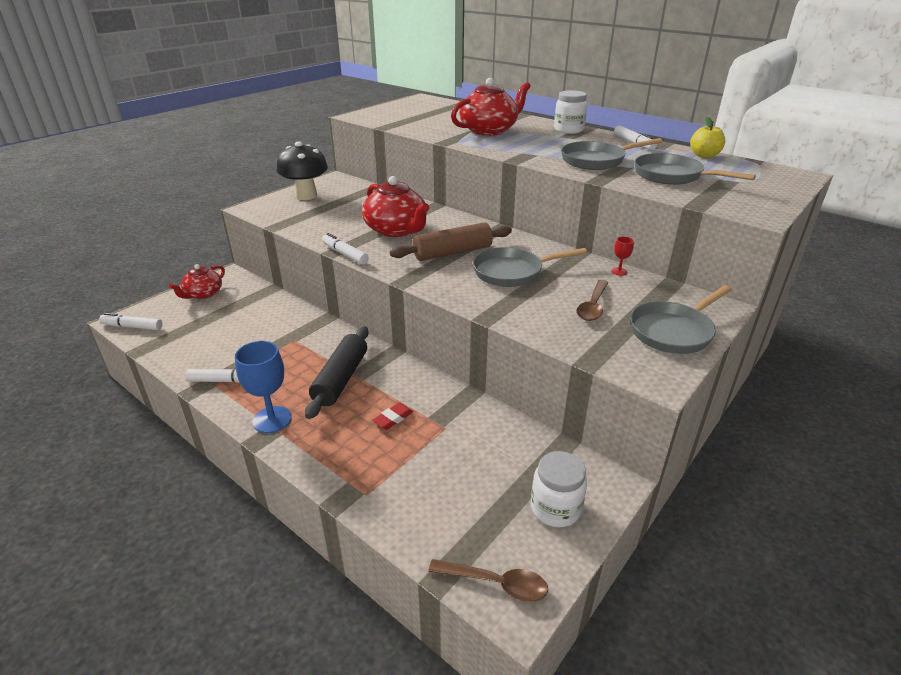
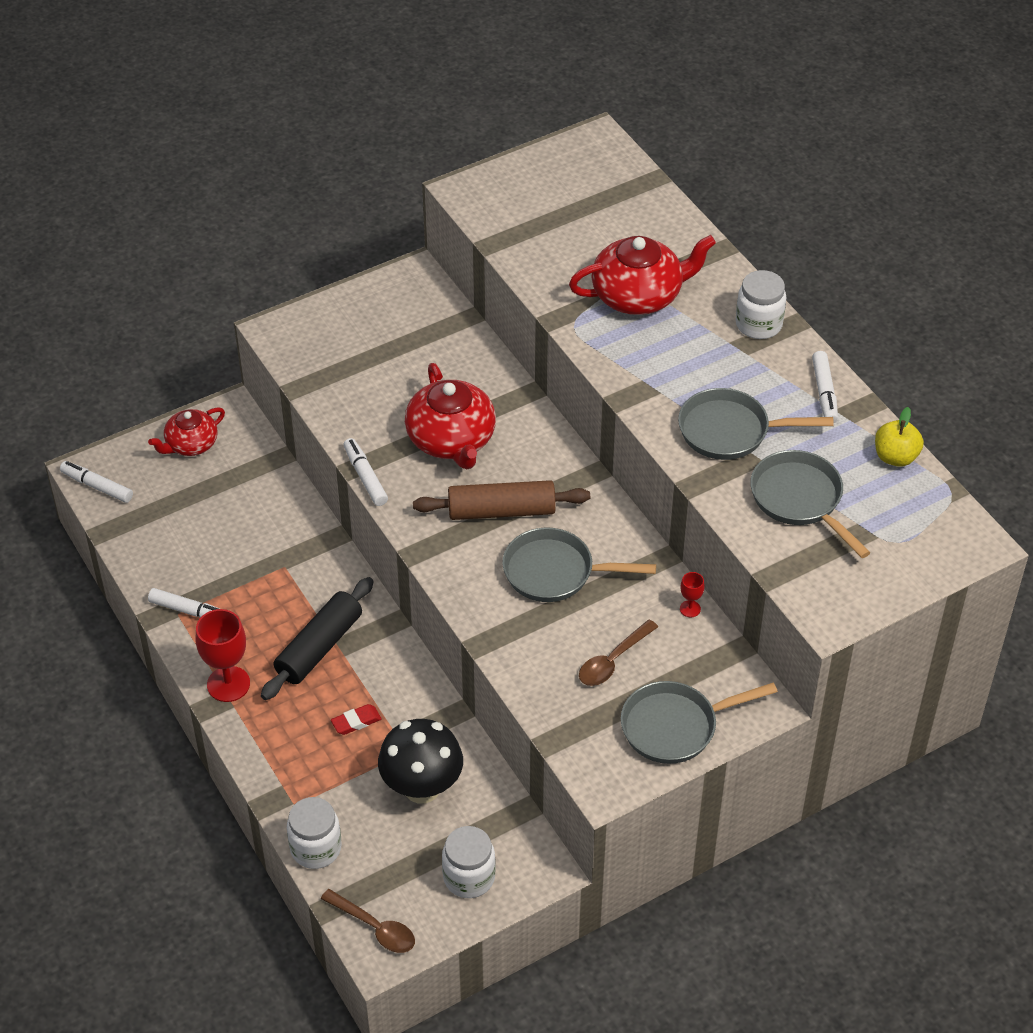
camera: 20 degrees right, 15 degrees up
(272, 419) = (228, 684): blue goblet -> red goblet
(306, 196) = (359, 317): black mushroom -> black mushroom (422, 788)
(402, 526) = (316, 848): none -> white jar

